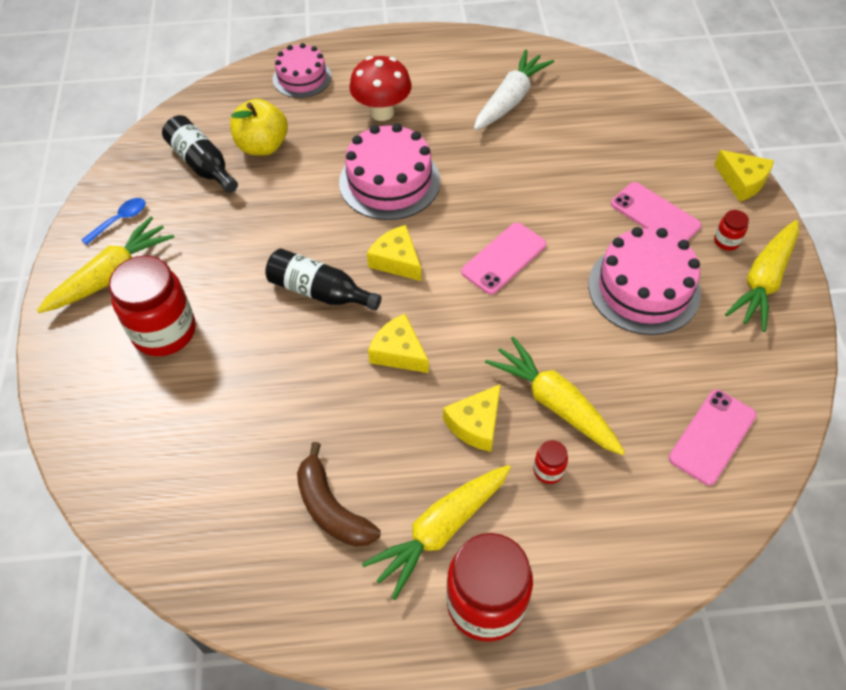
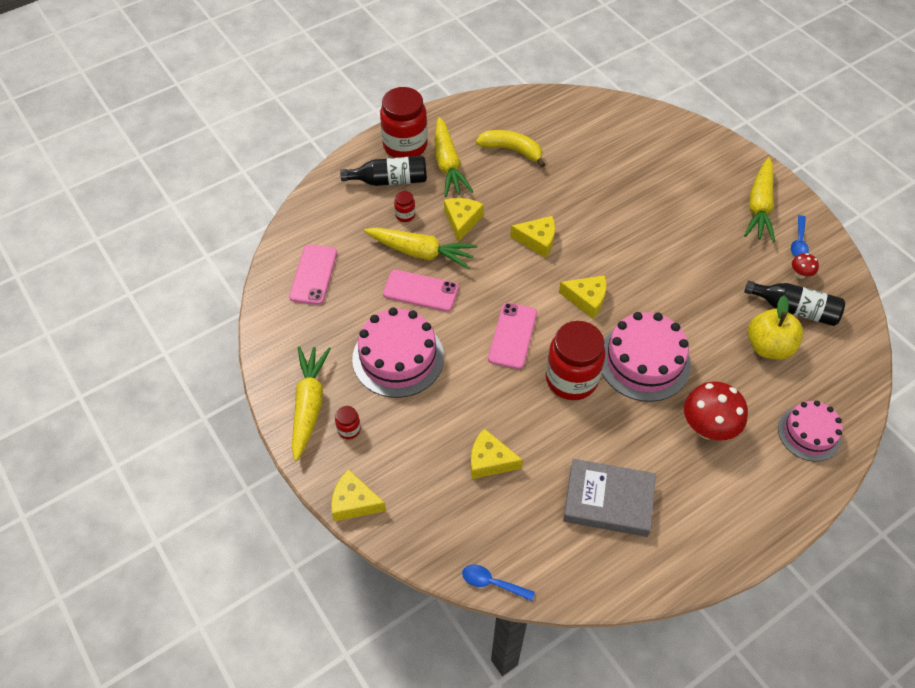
camera: 150 degrees right, 0 degrees up
(158, 190) = (800, 274): none -> red mushroom
(164, 331) = (689, 190): red jar -> red jar (571, 379)
(319, 292) = (619, 255): black bottle -> black bottle (390, 180)
(331, 508) = (512, 150): brown banana -> yellow banana
(440, 530) = (448, 164): yellow carrot -> yellow carrot turned 150 degrees clockwise
(510, 100) = (608, 501): white carrot -> grey book
(596, 164) = (490, 461): none -> yellow cheese
(642, 88) = (492, 583): none -> blue spoon
(655, 215) = (416, 429): pink phone -> pink phone (421, 291)

